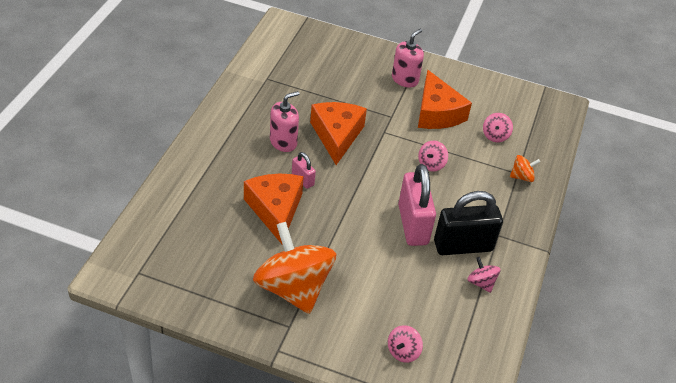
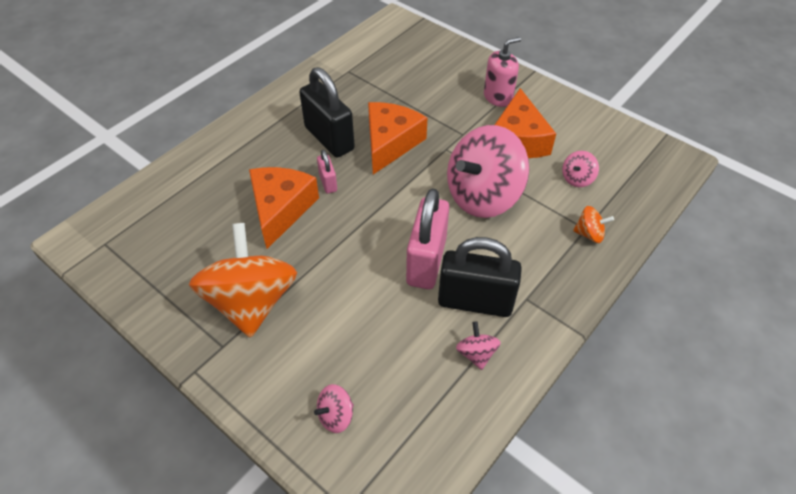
camera: 25 degrees right, 5 degrees up
(283, 142) = (329, 138): pink soap dispenser -> black padlock
(431, 164) = (483, 196): pink spinning top -> pink spinning top, size x2.42

